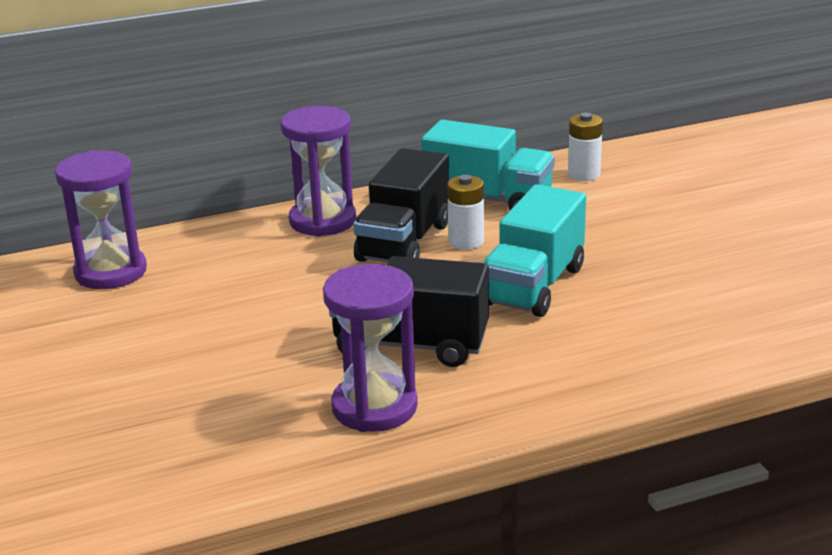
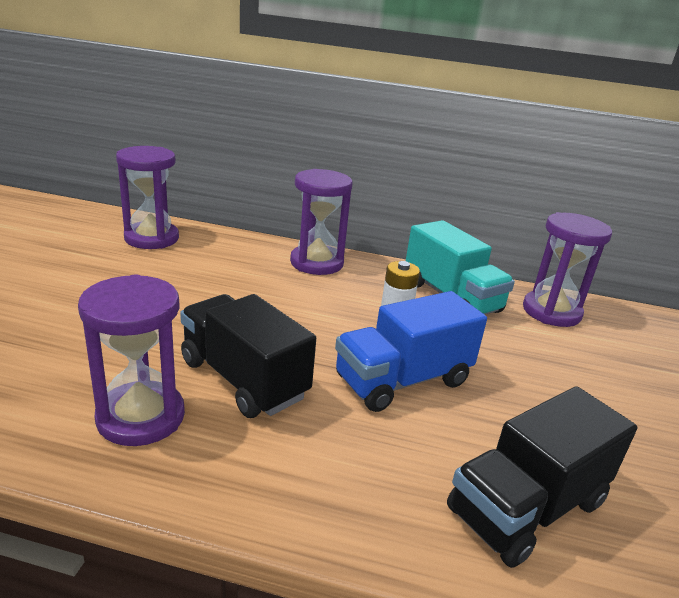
camera: 30 degrees right, 0 degrees up
(404, 242) = (349, 300): black truck -> black truck (526, 507)
(533, 286) = (402, 380): turquoise truck -> blue truck
(583, 174) = (551, 312): white battery -> purple hourglass

